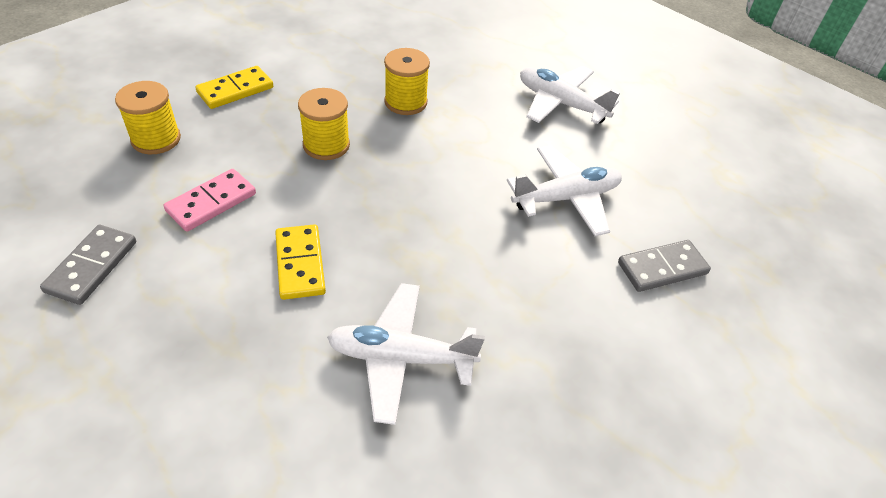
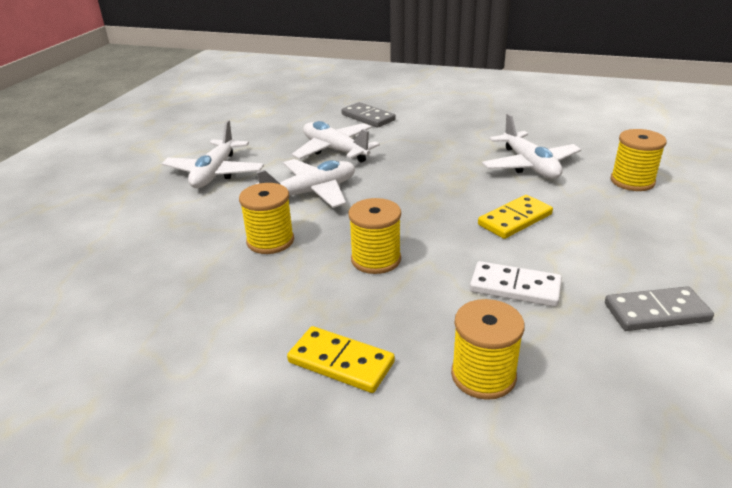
camera: 110 degrees left, 15 degrees down
(211, 202) = (515, 287): pink domino -> white domino
(272, 445) = (632, 181): none -> yellow spool
(473, 148) = (311, 193): none -> white plane

